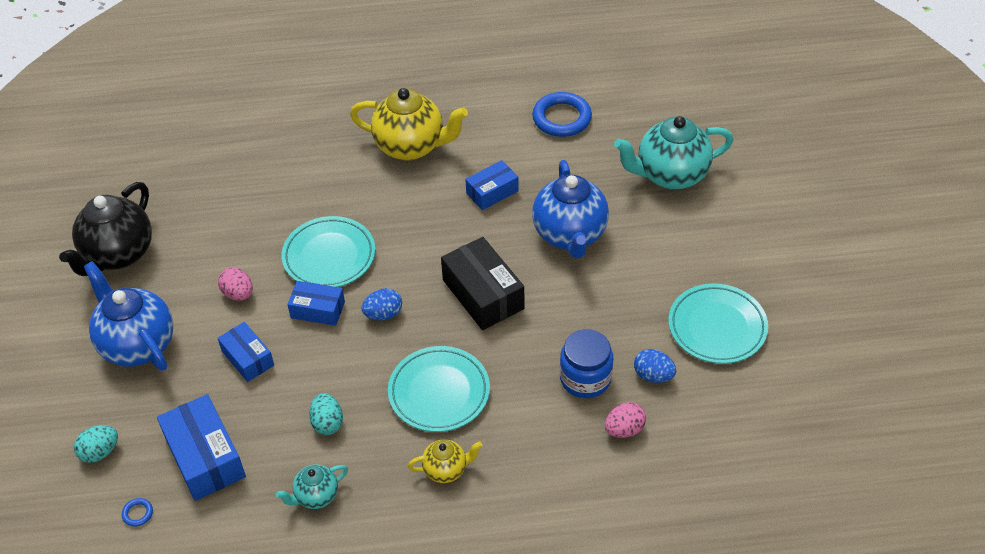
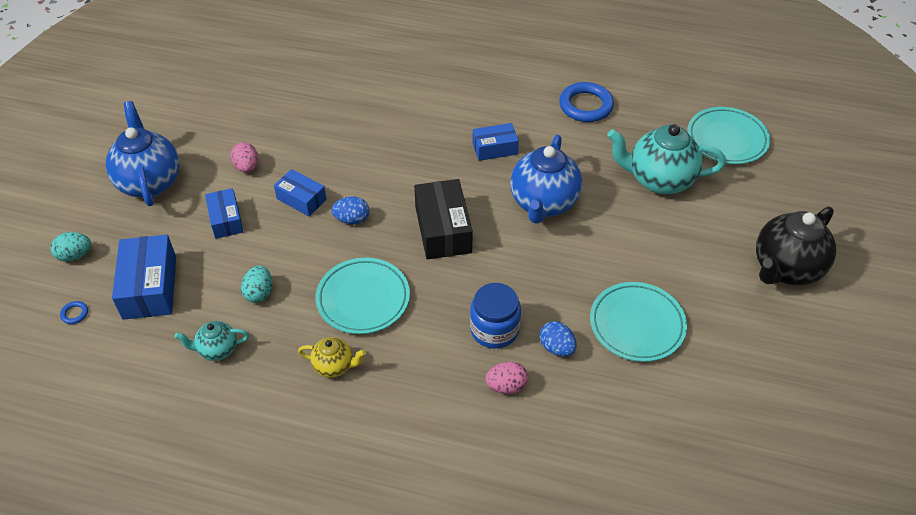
camera: 20 degrees right, 0 degrees up
(118, 254) = (175, 109): black teapot -> black teapot (785, 269)
(329, 256) = (333, 160): turquoise plate -> turquoise plate (727, 139)
(411, 146) = (446, 93): yellow teapot -> none

